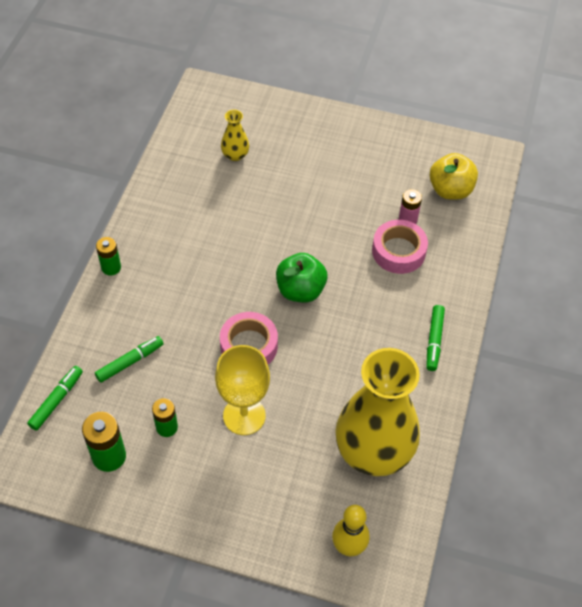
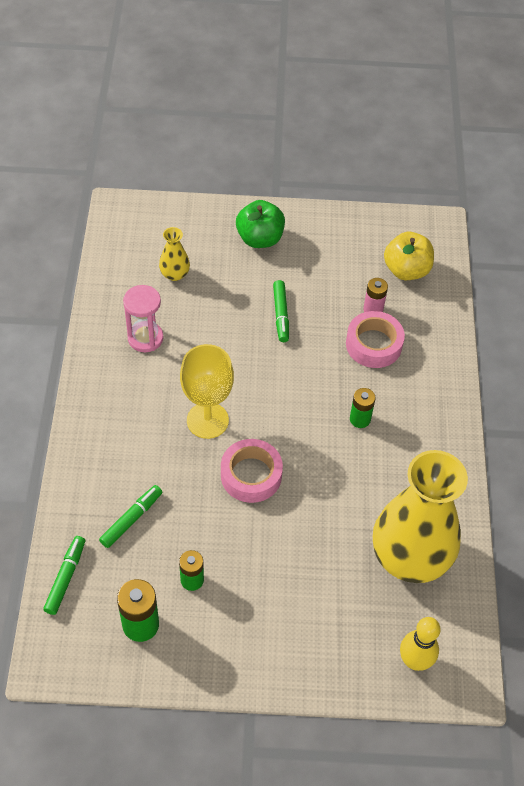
camera: 15 degrees left, 0 degrees up
(111, 267) = (79, 421): green battery -> green battery (360, 419)
(191, 206) = (145, 338): none -> pink hourglass
(244, 416) = (268, 550): yellow goblet -> yellow goblet (207, 420)
(300, 290) = (286, 405): green apple -> green apple (260, 238)
(434, 341) = (436, 430): green marker -> green marker (281, 314)

